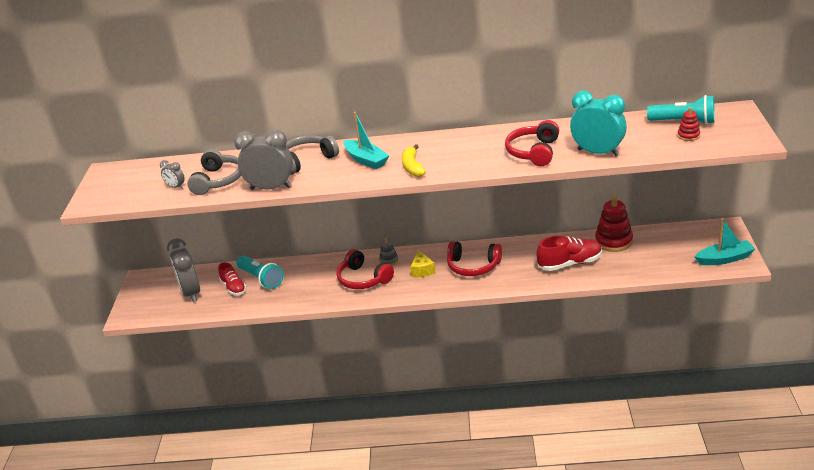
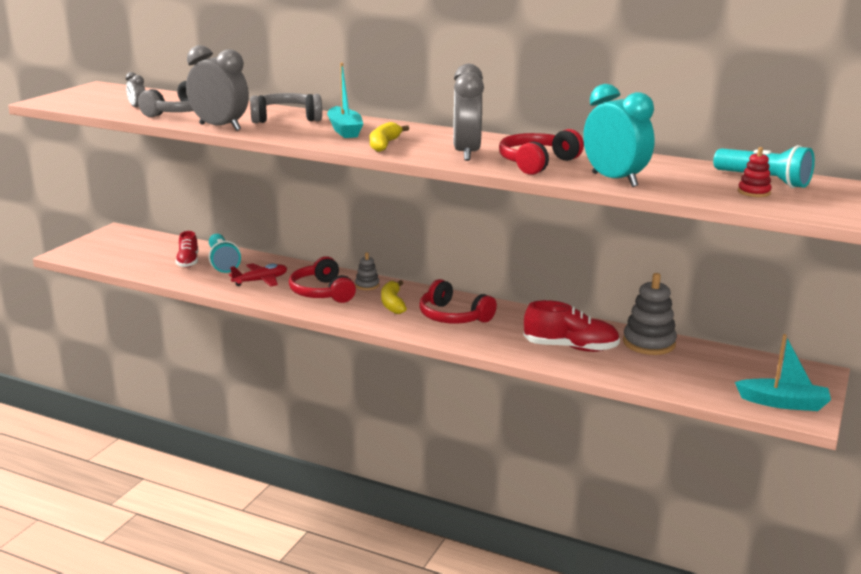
camera: 20 degrees right, 10 degrees down
(191, 293) = (144, 254): grey clock -> grey clock (466, 153)
(308, 285) = (260, 281): none -> red plane
(422, 270) = (392, 303): yellow cheese -> yellow banana
(613, 241) = (649, 343): red stacking toy -> grey stacking toy

